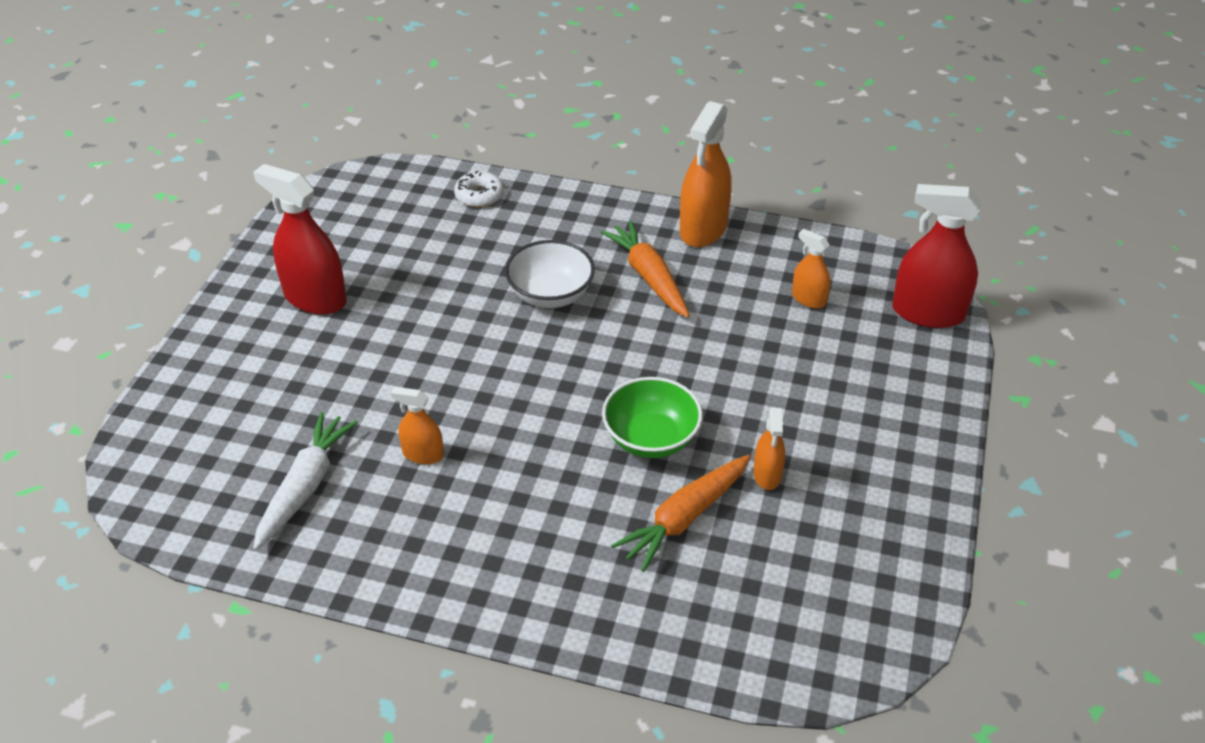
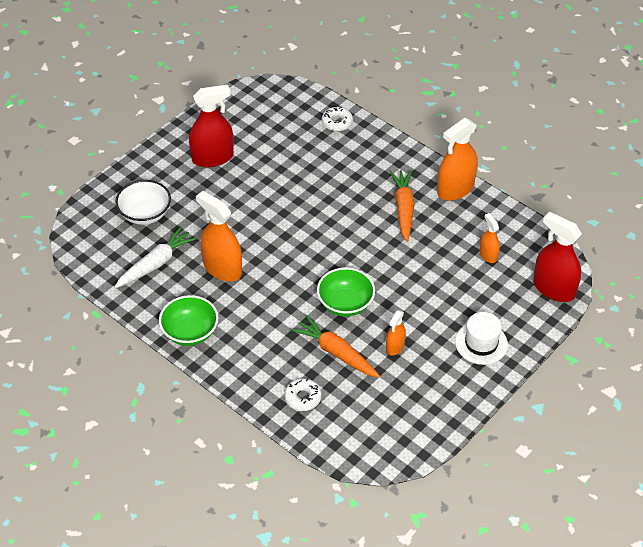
camera: 25 degrees right, 5 degrees up
(315, 298) = (212, 157): red spray bottle -> red spray bottle turned 105 degrees clockwise
(423, 454) = (222, 268): orange spray bottle -> orange spray bottle, size x1.88
(425, 577) = (190, 332): none -> green bowl
(550, 295) = (341, 200): white bowl -> white bowl (145, 214)
(677, 612) = (302, 398): none -> white donut
(685, 518) = (336, 352): orange carrot -> orange carrot turned 60 degrees clockwise
(886, 423) = (481, 343): none -> white hat

